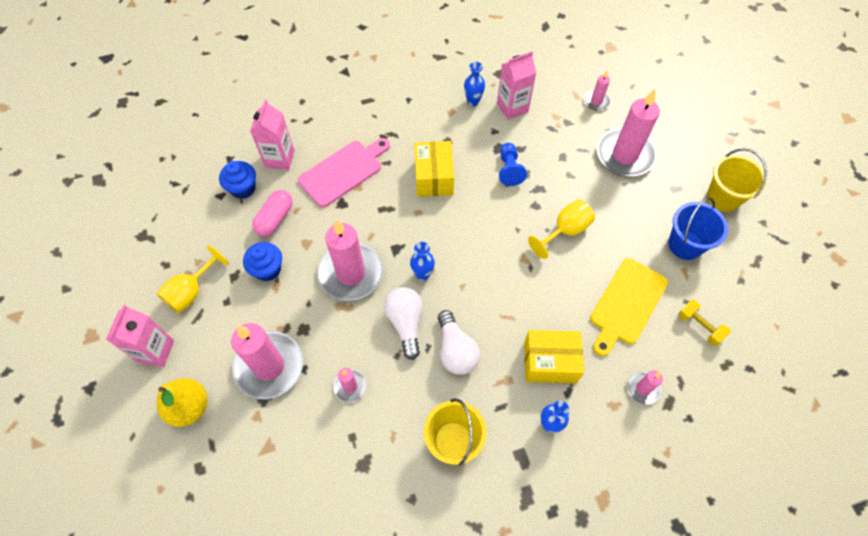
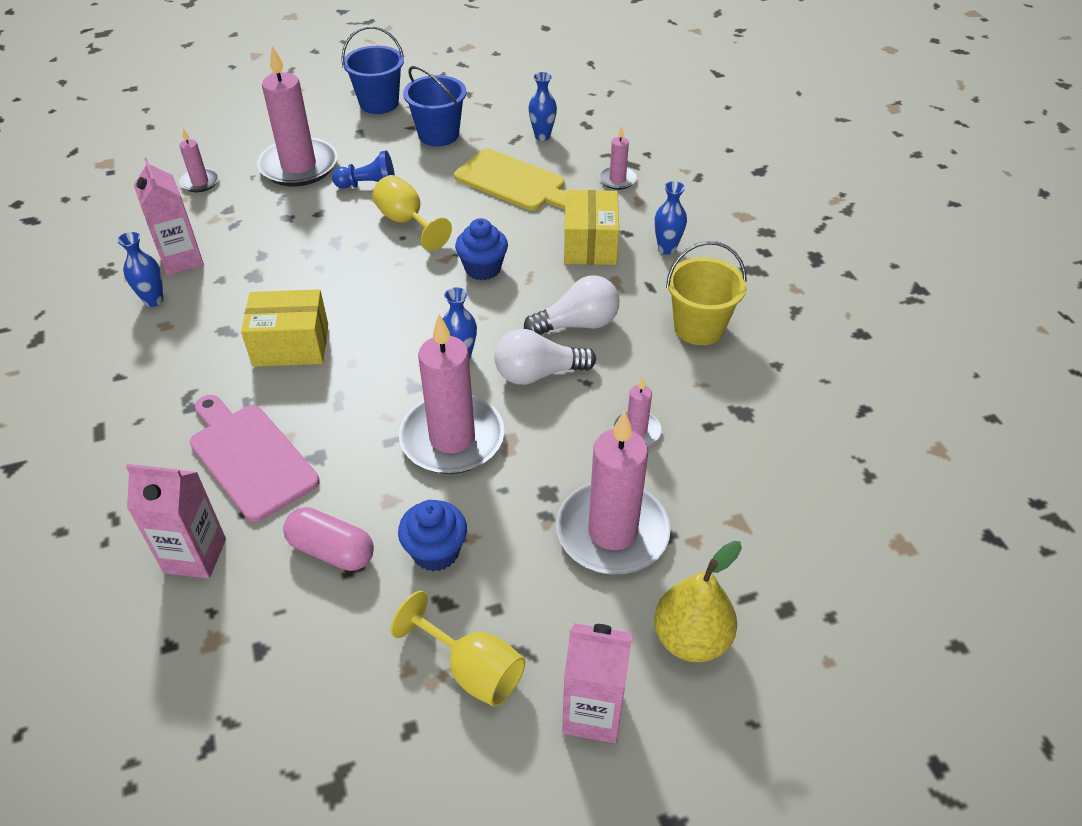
camera: 90 degrees left, 15 degrees down
(243, 188) = (251, 611): blue cupcake -> blue cupcake (483, 268)
(509, 169) = (296, 267): blue pawn -> blue pawn (368, 185)
(699, 326) = (542, 136): yellow dumbbell -> blue vase
(723, 198) = (379, 103): yellow bucket -> blue bucket

